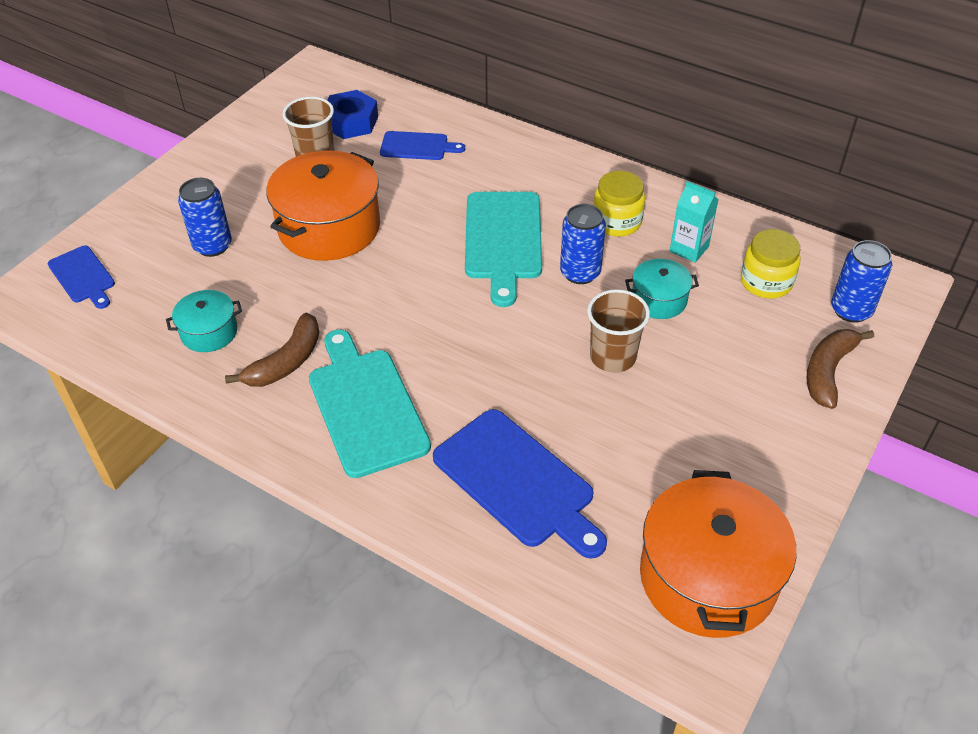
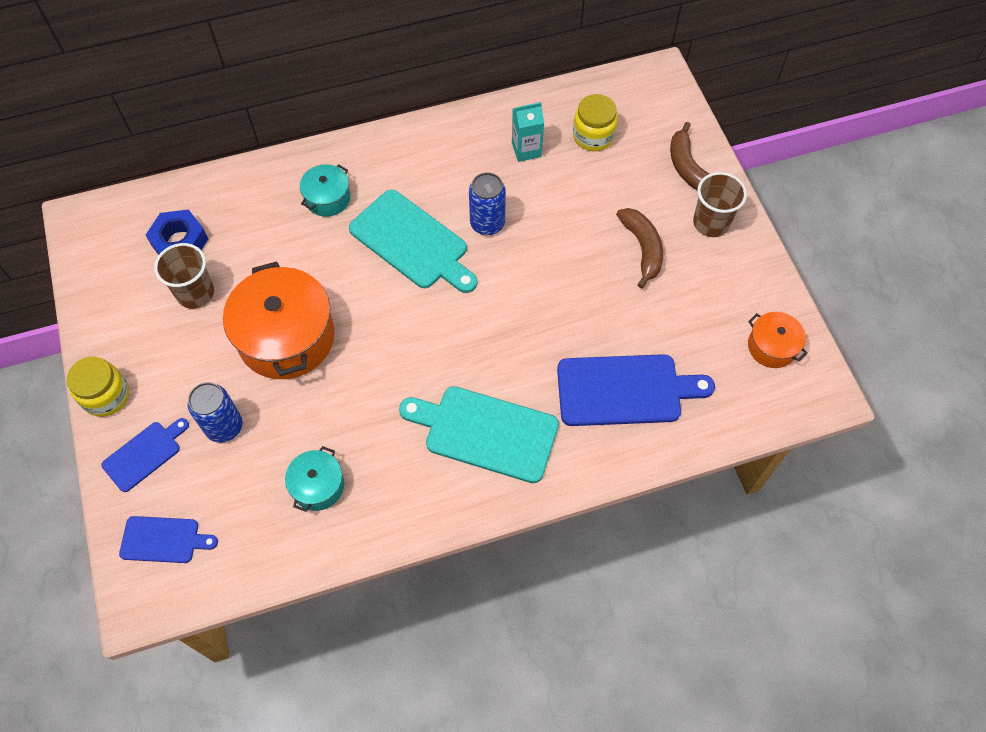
camera: 50 degrees left, 15 degrees up
(286, 362) = (397, 454): brown banana -> brown banana (642, 248)
(417, 146) = (257, 221): blue cutting board -> blue cutting board (144, 454)
(612, 357) = (575, 263): brown cup -> brown cup (711, 223)
(617, 222) = (462, 167): yellow jar -> yellow jar (106, 396)
(659, 300) = (553, 201): turquoise pot -> turquoise pot (327, 198)
(708, 577) = (772, 346): orange pot -> orange pot, size x0.51
(851, 310) = (655, 116): blue can -> none

